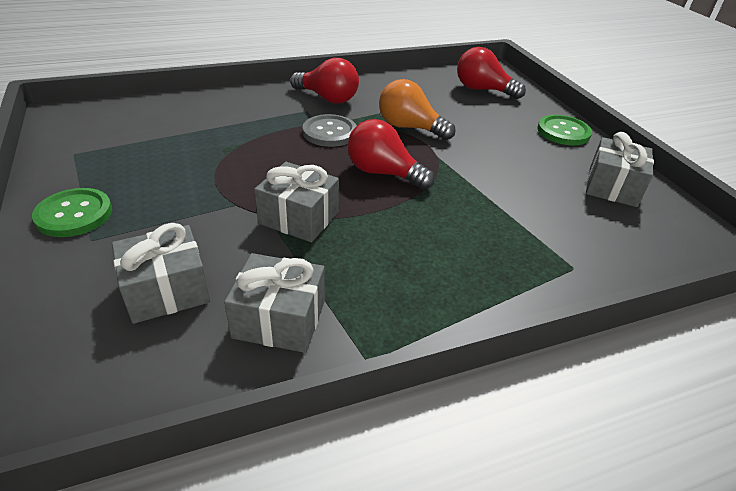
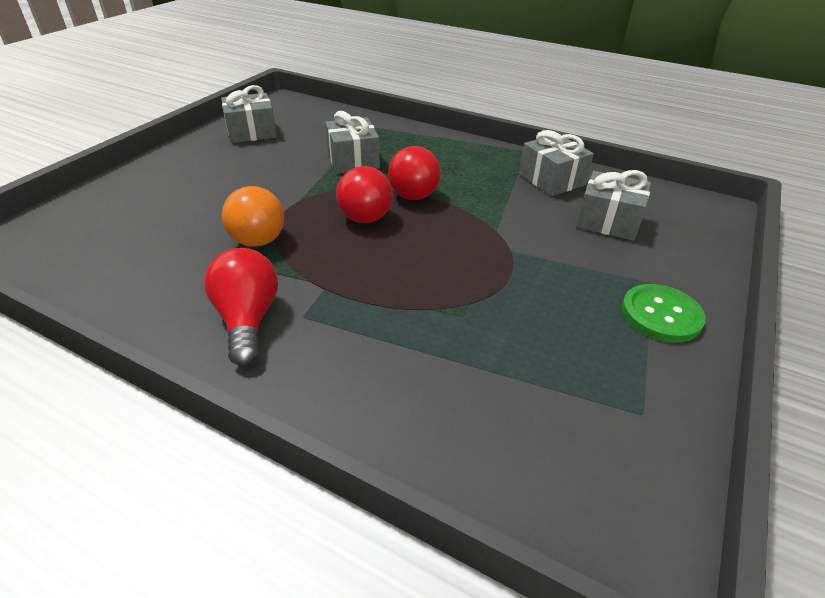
camera: 130 degrees left, 0 degrees up
(299, 218) = (475, 217): grey gift -> grey gift (353, 160)
(329, 132) = (333, 271): grey button -> none
(483, 90) = (93, 229): red light bulb -> red light bulb (411, 190)
(563, 132) = (169, 164): green button -> none

